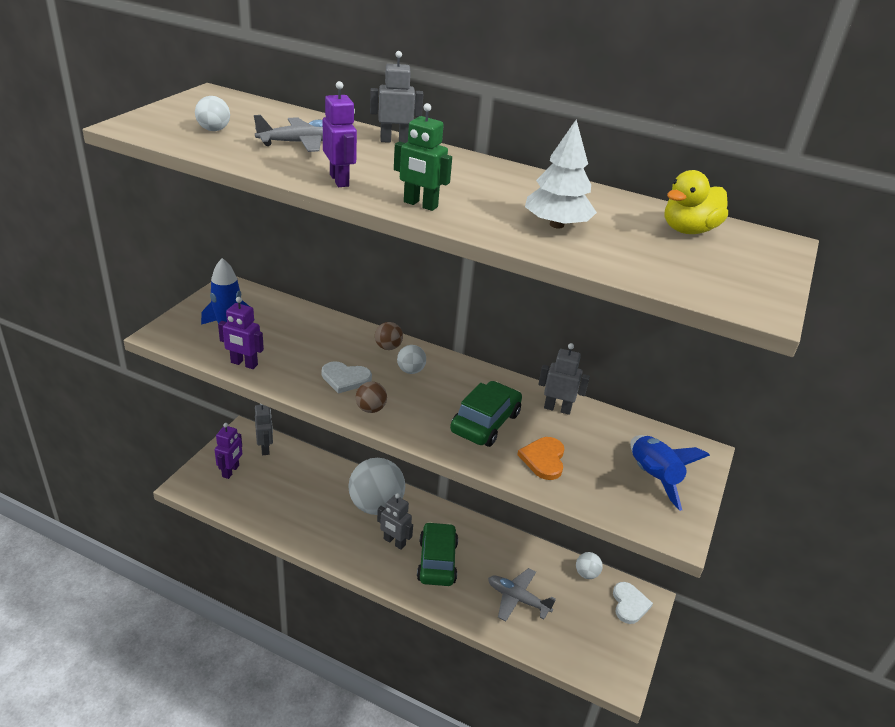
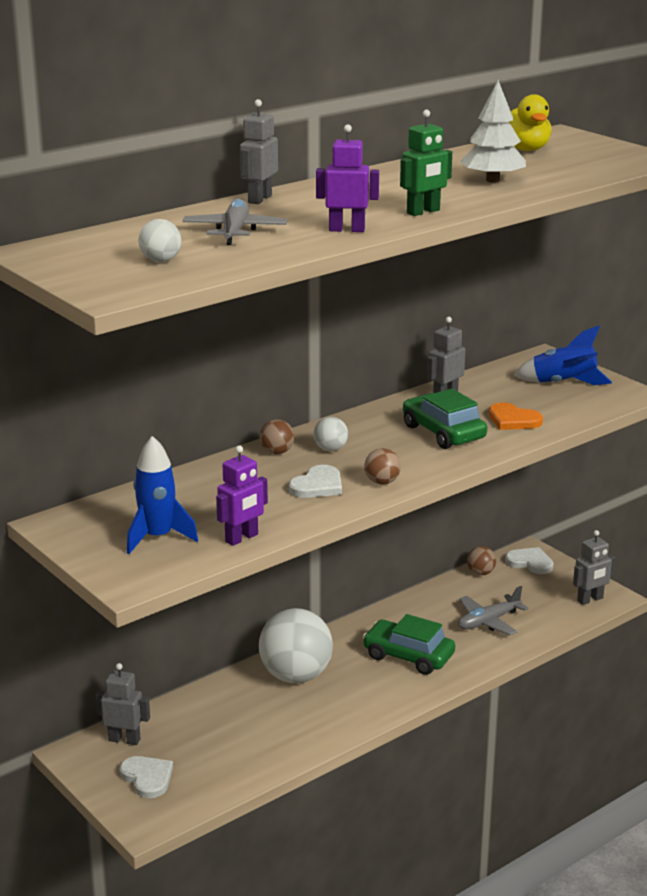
camera: 60 degrees left, 10 degrees down
(231, 471) = (147, 778): purple robot -> white heart
(394, 542) = (362, 677): grey robot -> grey robot (590, 599)
(586, 574) = (480, 573): white ball -> brown ball

